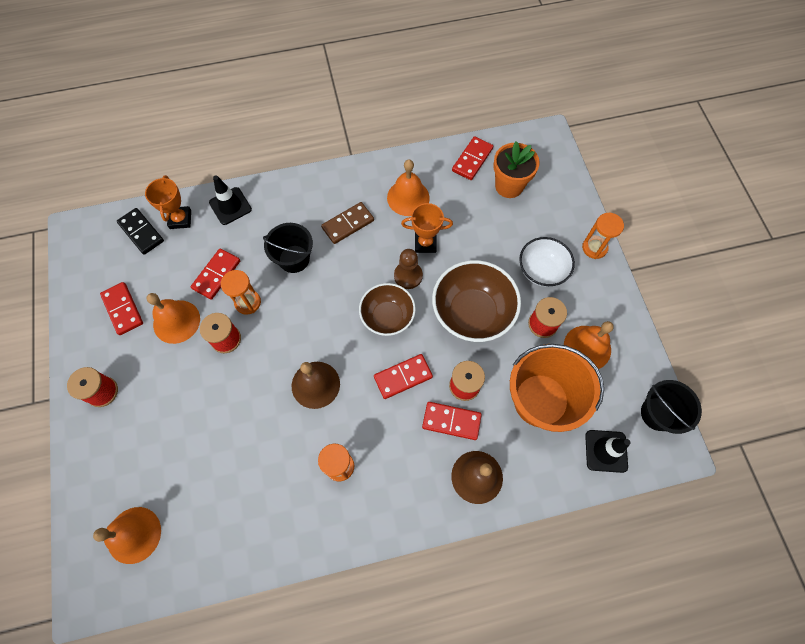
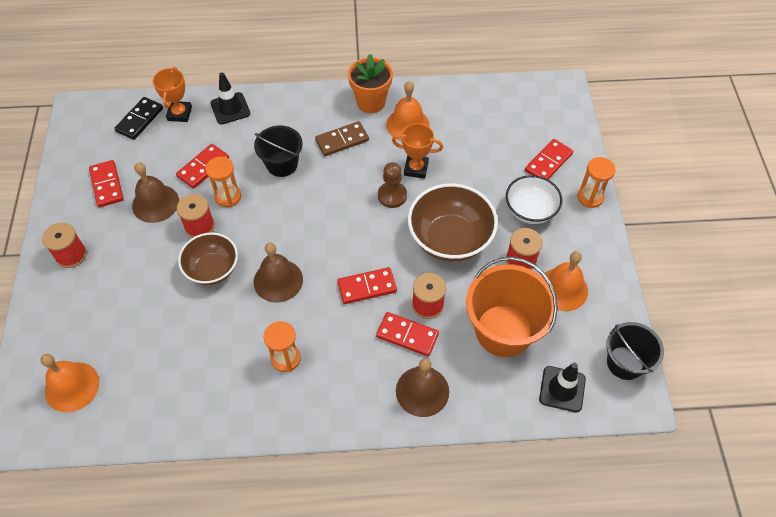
camera: 10 degrees right, 10 degrees down
(141, 232) = (140, 120): black domino -> black domino turned 60 degrees clockwise
(176, 321) = (155, 203): orange bell -> brown bell
(387, 317) = (363, 230): brown bowl -> brown bowl (212, 269)
(472, 159) = (480, 99): red domino -> red domino (548, 162)
(509, 186) = (513, 128): orange flower pot -> orange flower pot (371, 102)

